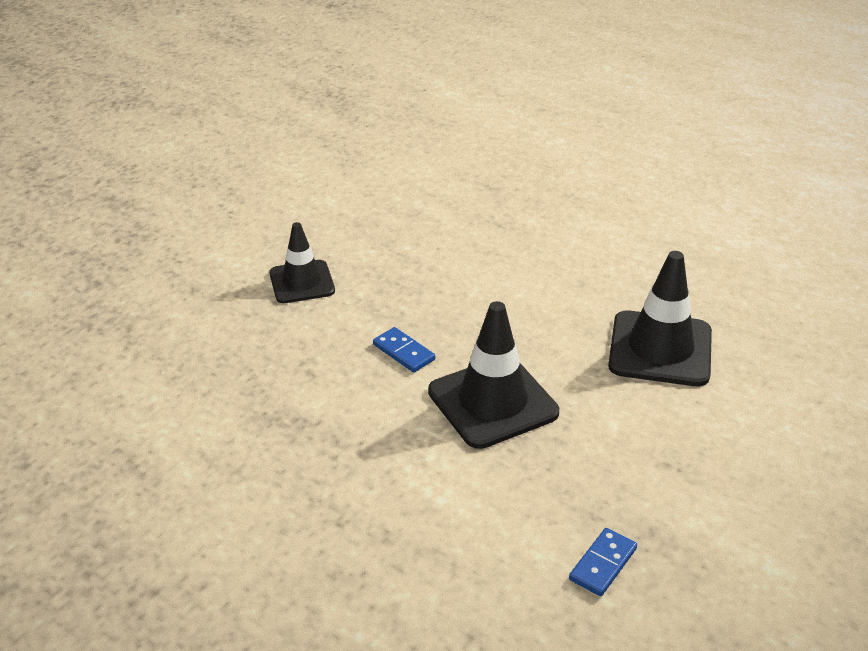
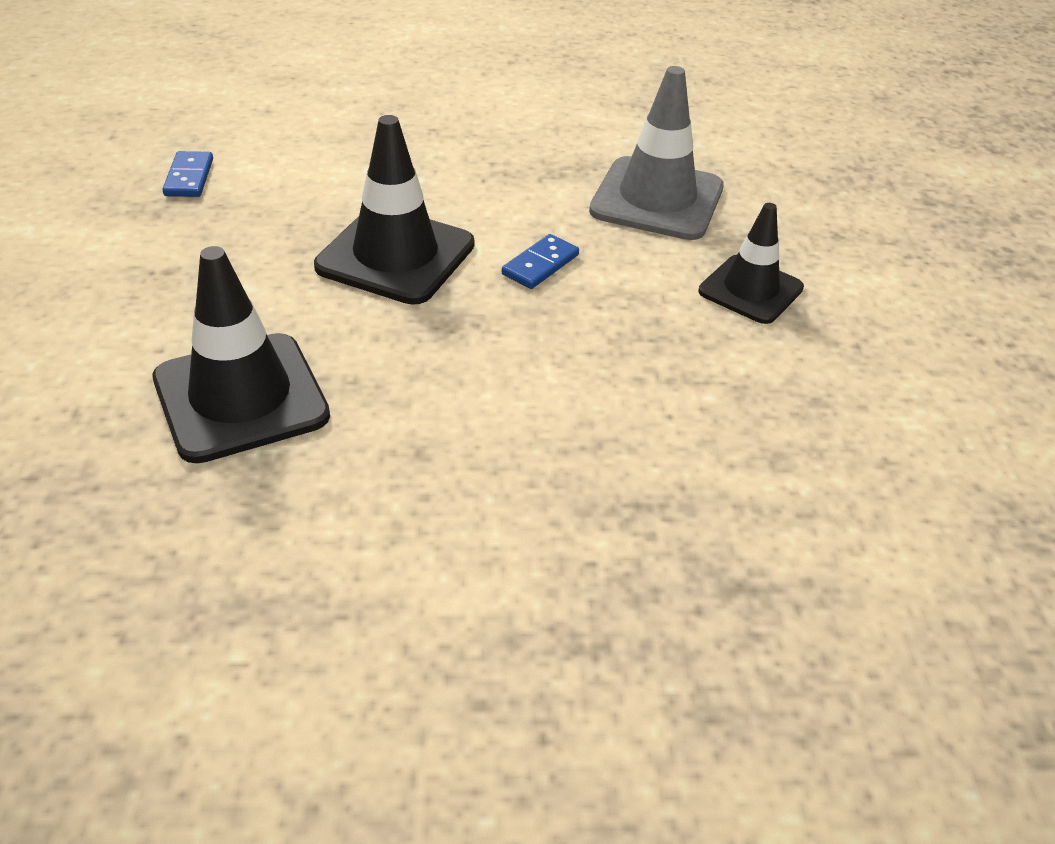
camera: 140 degrees right, 5 degrees up
(261, 364) = (657, 199): none -> grey traffic cone
(404, 352) = (540, 265): blue domino -> blue domino turned 60 degrees counterclockwise

